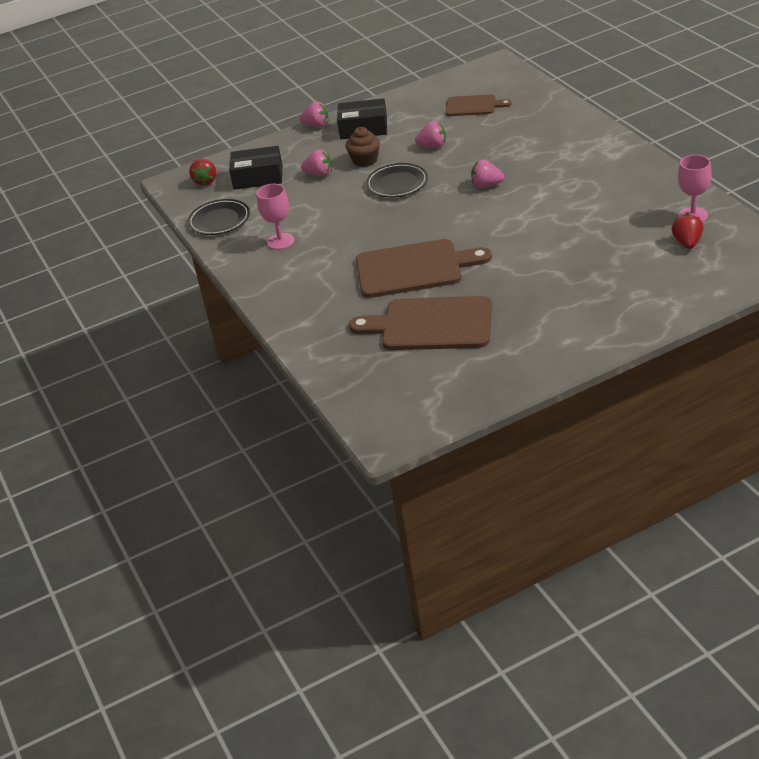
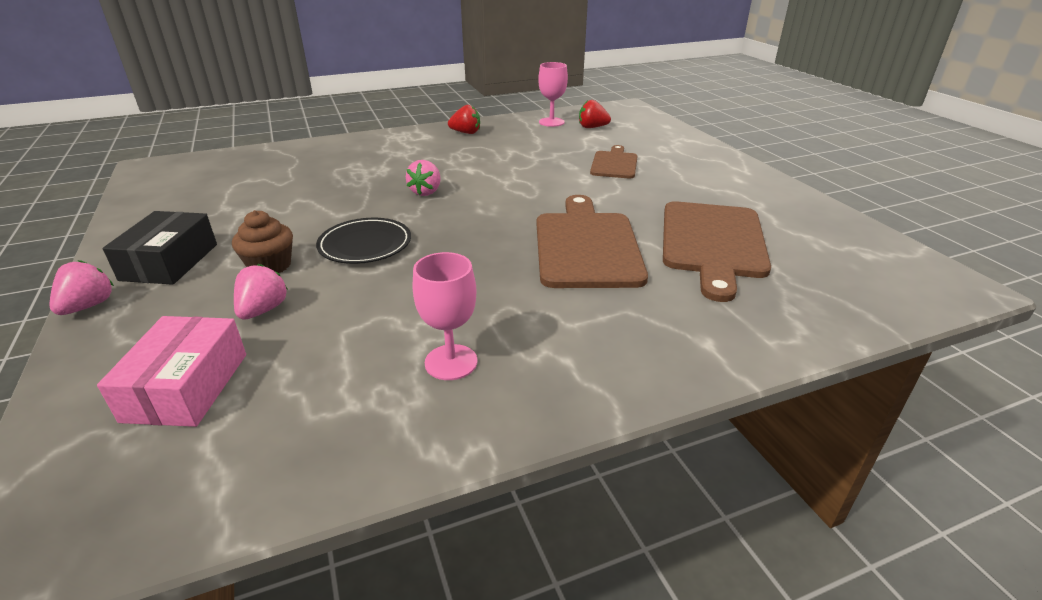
camera: 90 degrees left, 5 degrees down
(205, 181) = (102, 480): red strawberry -> red strawberry (466, 133)
(219, 220) = (307, 453): black plate -> none
(258, 177) = (186, 386): black box -> pink box
(433, 146) = (296, 215): pink strawberry -> none
(473, 106) = (230, 185): brown cutting board -> brown cutting board (614, 164)

